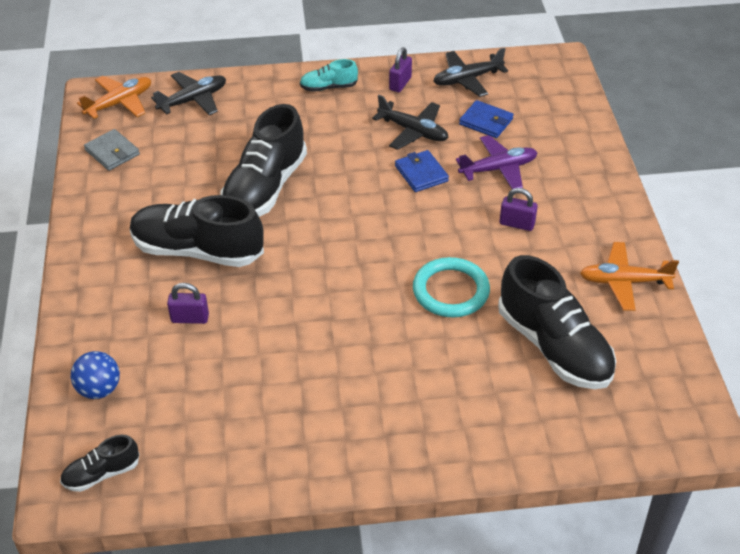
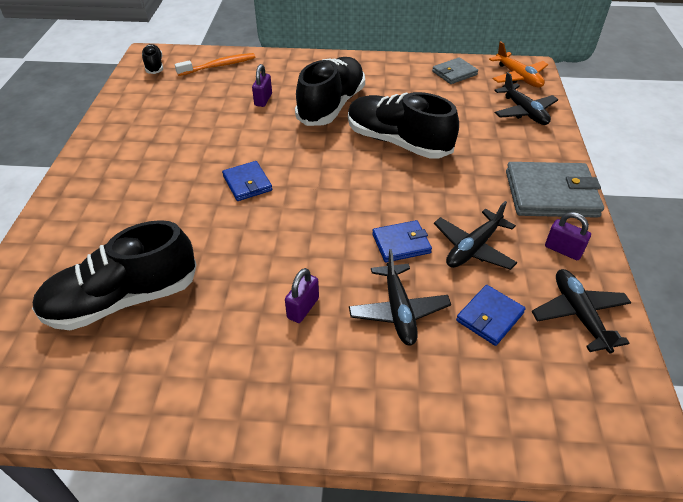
camera: 100 degrees right, 0 degrees up
(99, 389) = (219, 66): blue ball -> orange toothbrush
(328, 87) = (551, 194): turquoise shoe -> grey wallet
(363, 296) = (247, 183): none -> blue wallet
(451, 291) = (229, 238): turquoise ring -> none
(498, 169) = (398, 311): purple plane -> black plane
(624, 282) = (176, 389): orange plane -> none

